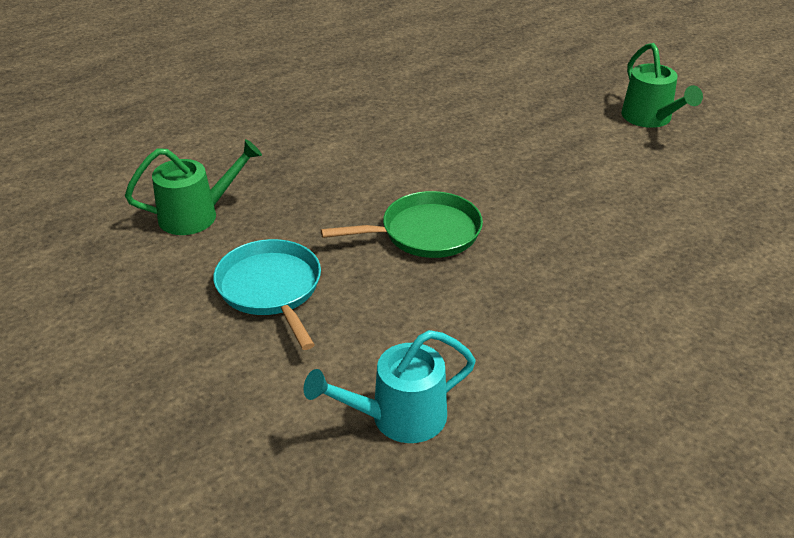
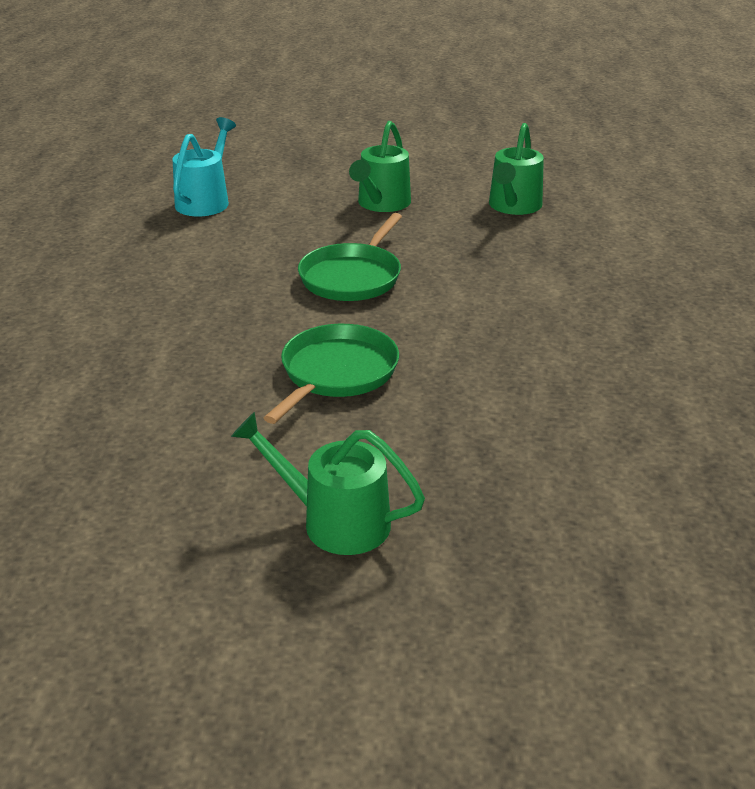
camera: 130 degrees right, 5 degrees down
(271, 289) = (381, 204): turquoise pan -> green watering can
(547, 177) = (336, 373): none -> green pan

